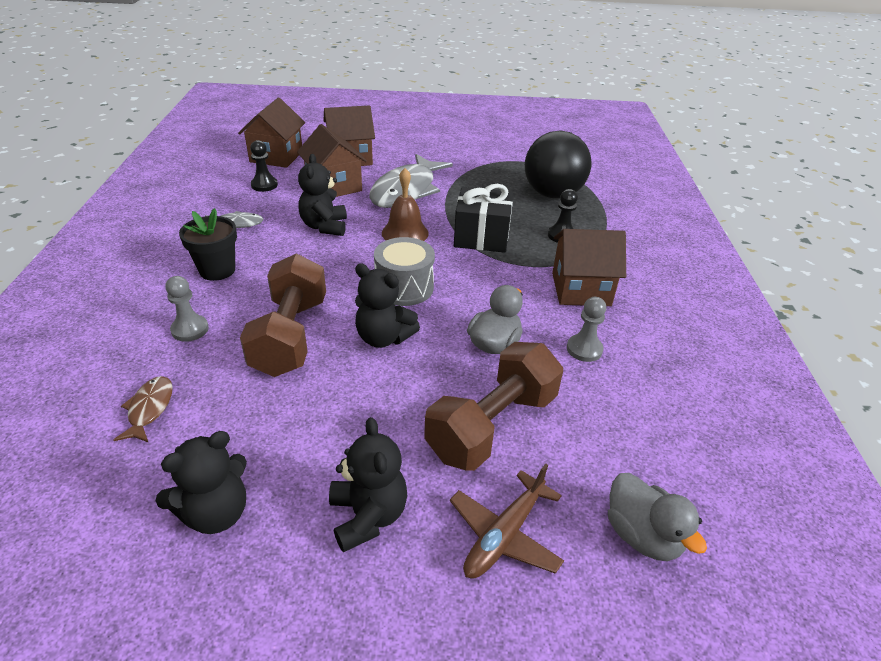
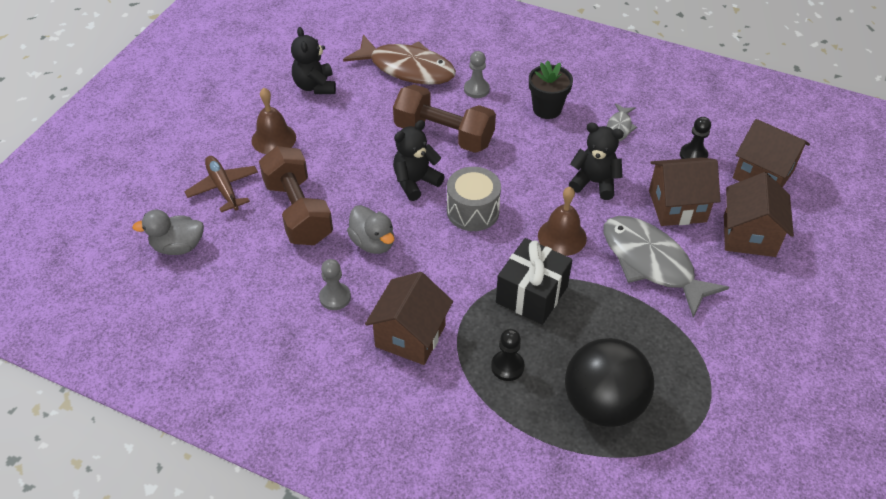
camera: 115 degrees right, 10 degrees up
(149, 409) = (407, 68): brown fish -> brown fish, size x2.16
(368, 516) = (273, 139): black teddy bear -> brown bell

